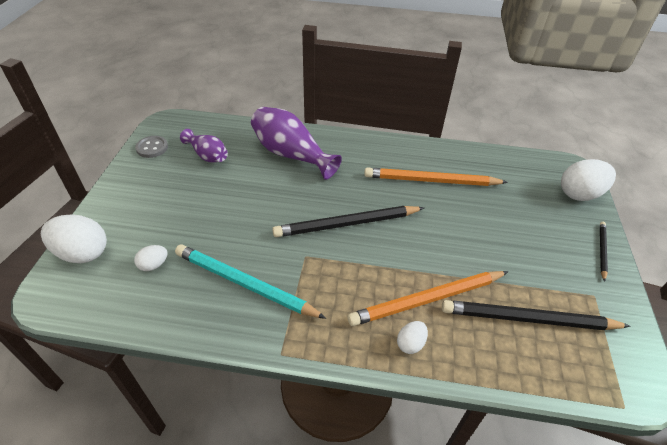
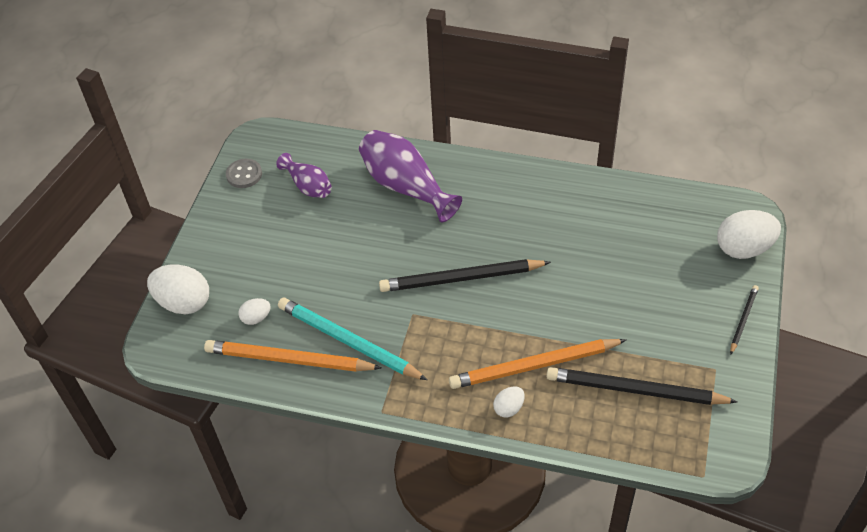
camera: 10 degrees right, 5 degrees up
(431, 180) = (568, 226): orange pencil -> orange pencil (289, 359)

